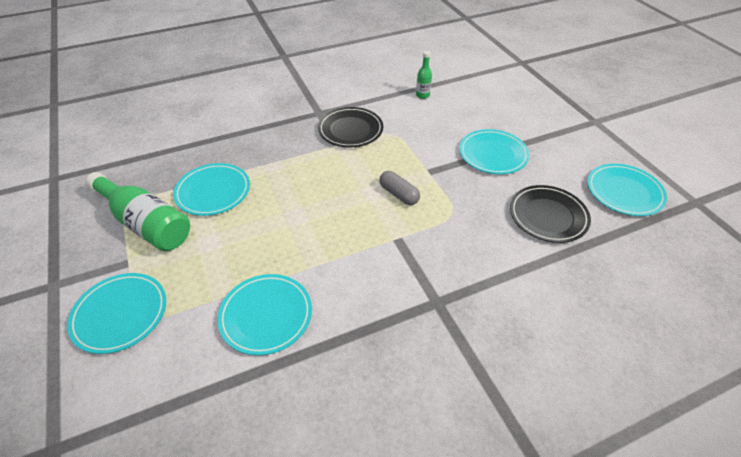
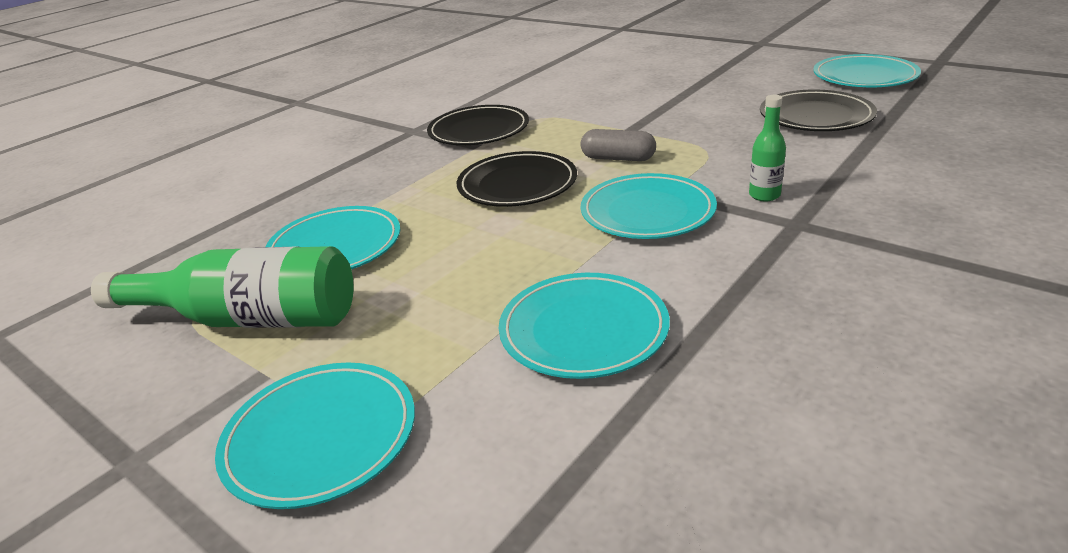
camera: 25 degrees left, 15 degrees down
(330, 189) = (517, 185): none -> black plate
(422, 95) = (537, 80): green bottle -> green bottle (764, 195)
(493, 154) = (687, 95): turquoise plate -> turquoise plate (647, 212)

